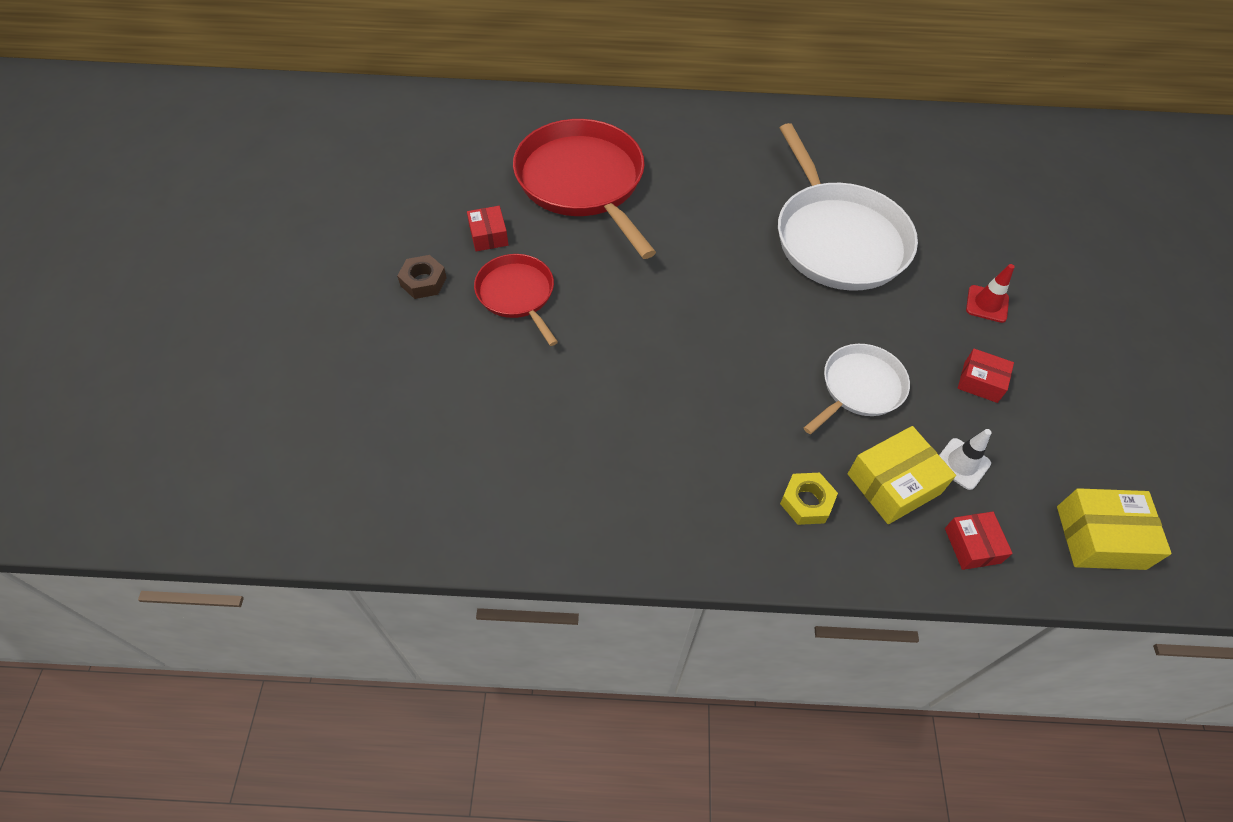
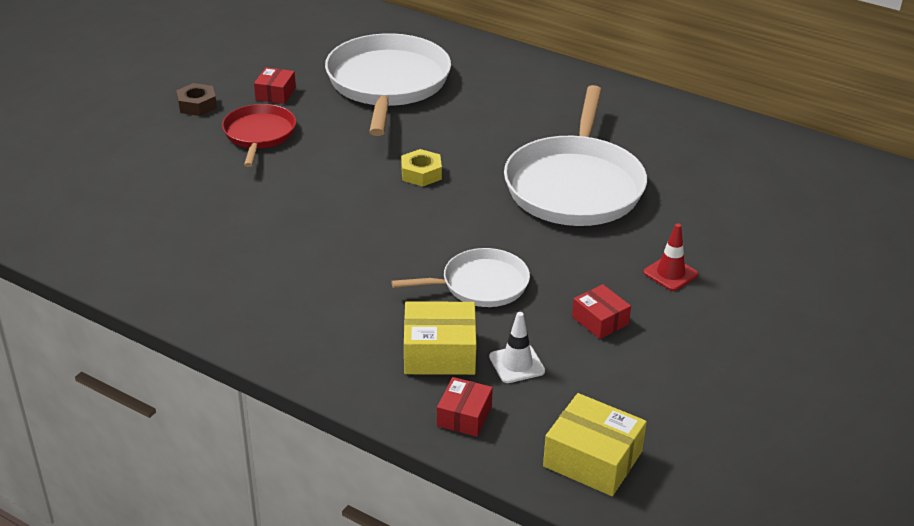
camera: 30 degrees right, 20 degrees down
(583, 182) = (387, 84): red pan -> white pan
(806, 502) = (351, 335): yellow nut -> yellow nut (421, 173)

